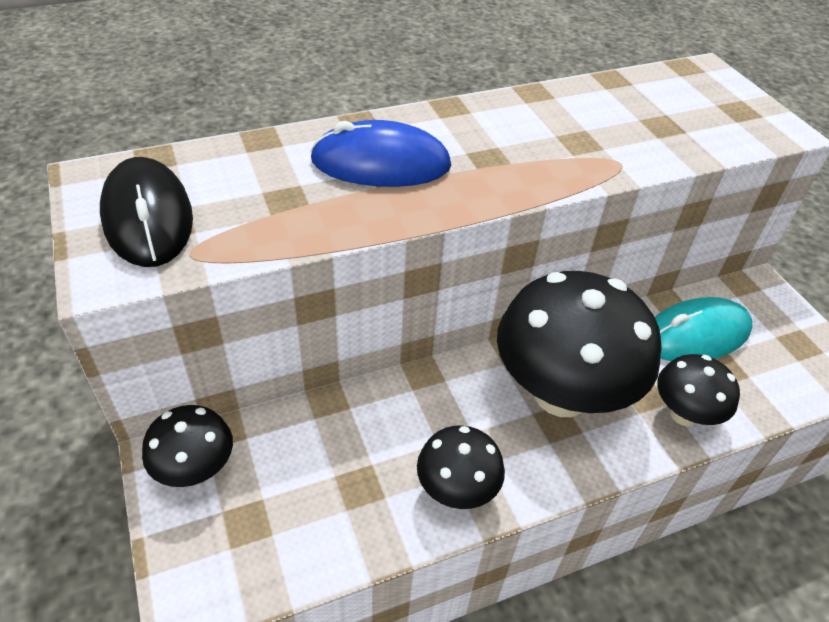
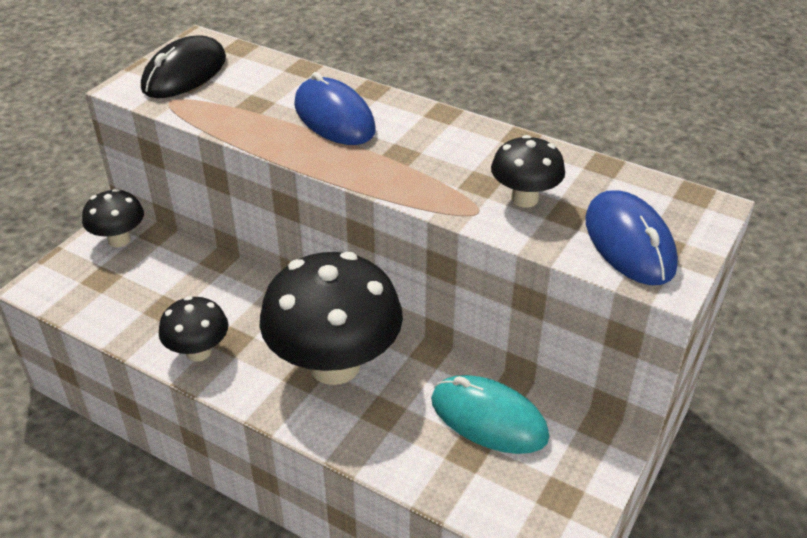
camera: 55 degrees right, 5 degrees down
(684, 414) = (385, 444): black mushroom -> black mushroom (524, 199)
(724, 120) = (629, 242): none -> blue mouse

